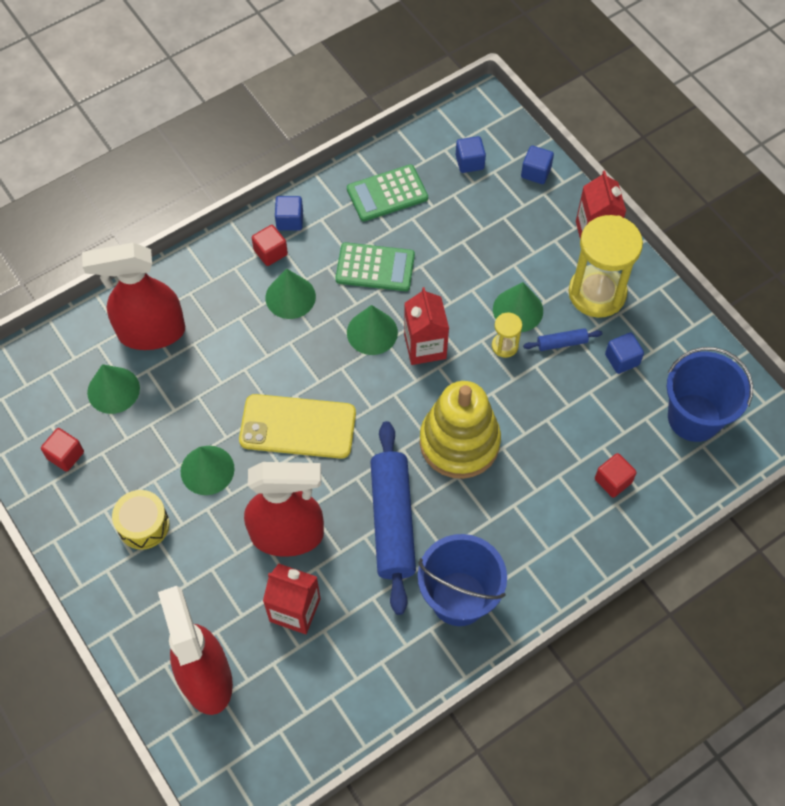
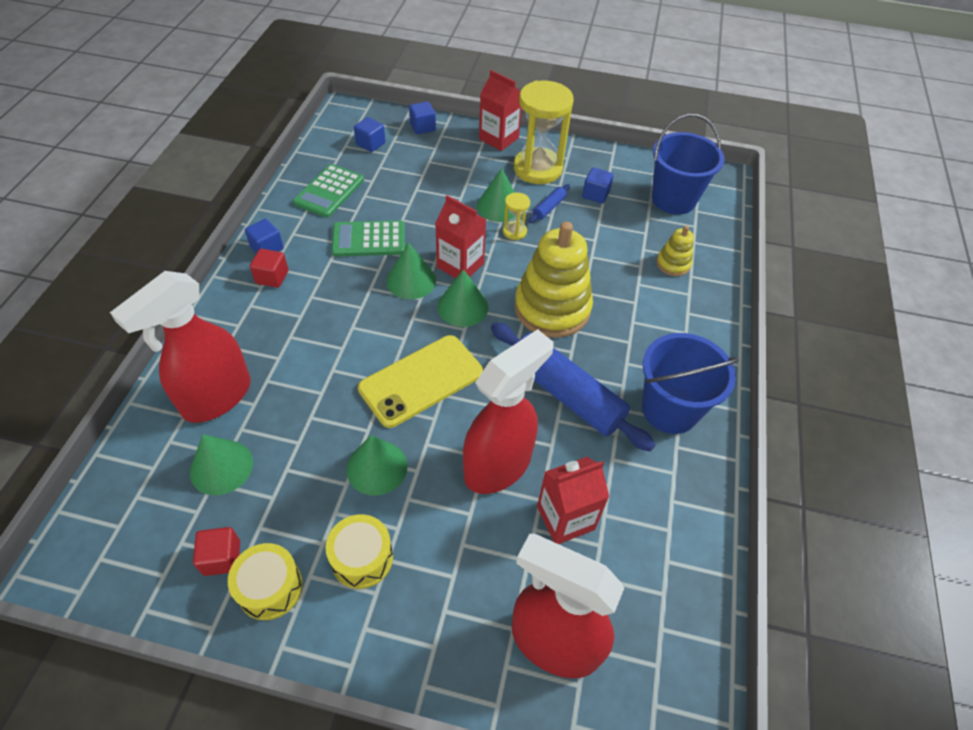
camera: 45 degrees left, 10 degrees down
(76, 498) = (270, 587): none -> yellow drum
(290, 297) = (320, 296): green cone -> green cone (462, 307)
(375, 267) = (369, 239): green calculator -> green calculator turned 150 degrees counterclockwise
(613, 481) = (673, 264): red cube -> yellow stacking toy

